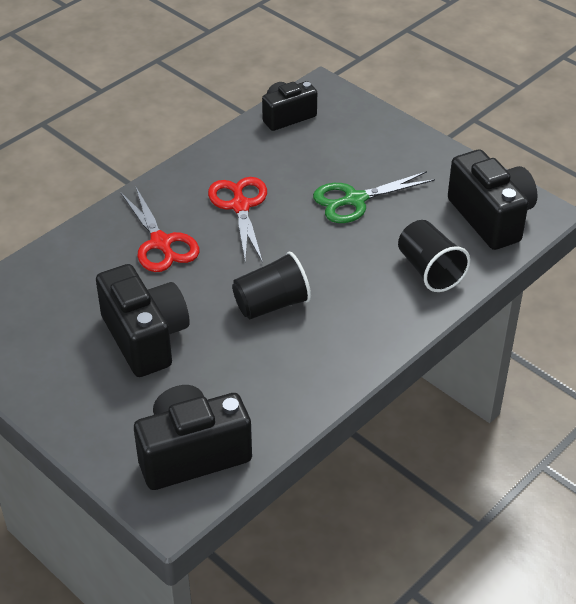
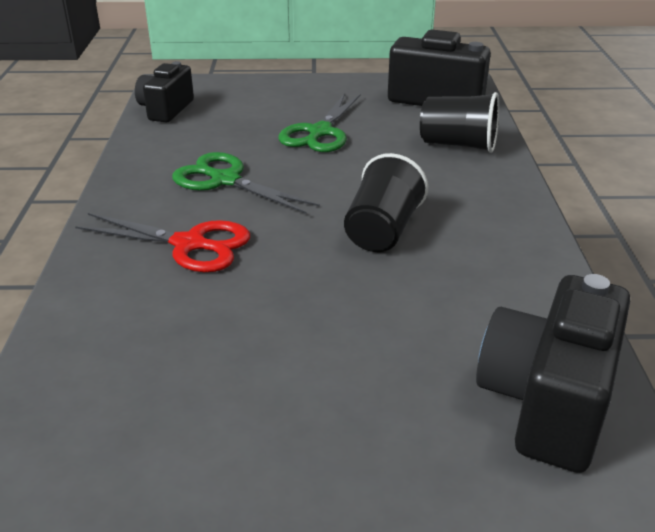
camera: 45 degrees left, 10 degrees down
(145, 338) = (309, 331): black camera -> none
(240, 206) = (225, 180): red scissors -> green scissors

